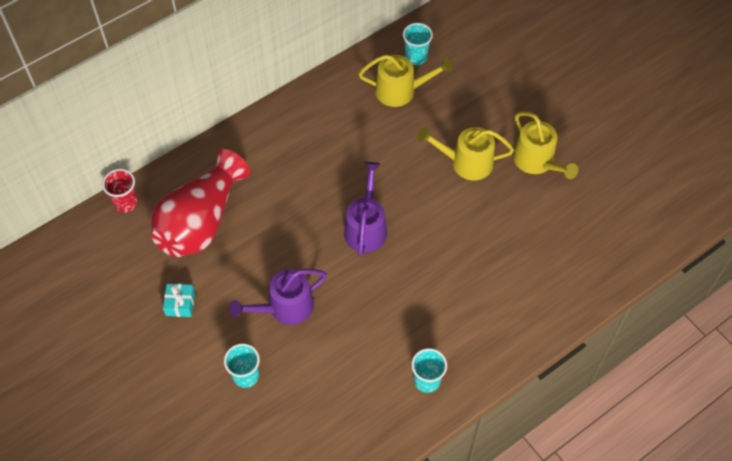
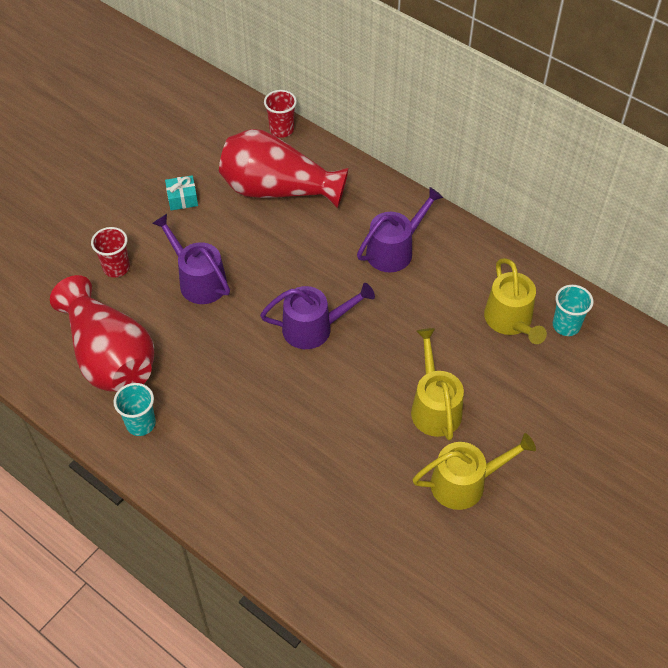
camera: 75 degrees right, 5 degrees down
(246, 376) = (116, 268): turquoise cup -> red cup
(303, 149) = (394, 250): none -> purple watering can
(347, 396) = (109, 356): none -> red vase
(537, 161) = (464, 483): yellow watering can -> yellow watering can turned 150 degrees counterclockwise

